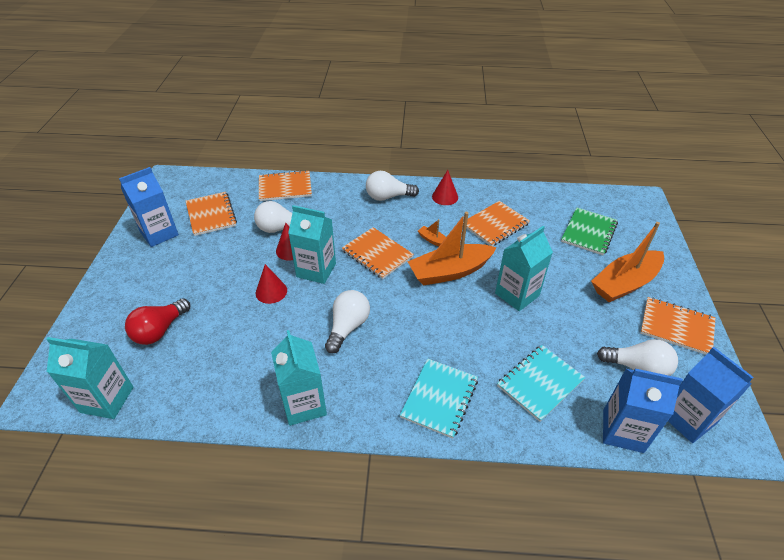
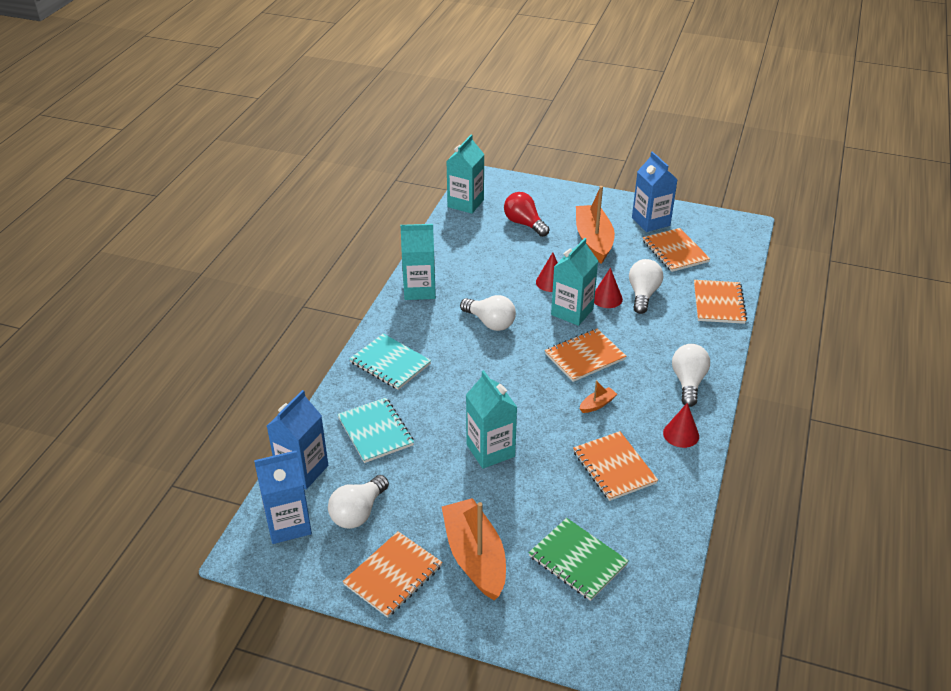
camera: 105 degrees right, 5 degrees down
(211, 215) = (675, 251): orange notebook -> orange notebook turned 75 degrees clockwise
(450, 272) = (541, 406): orange boat -> orange boat (593, 241)

